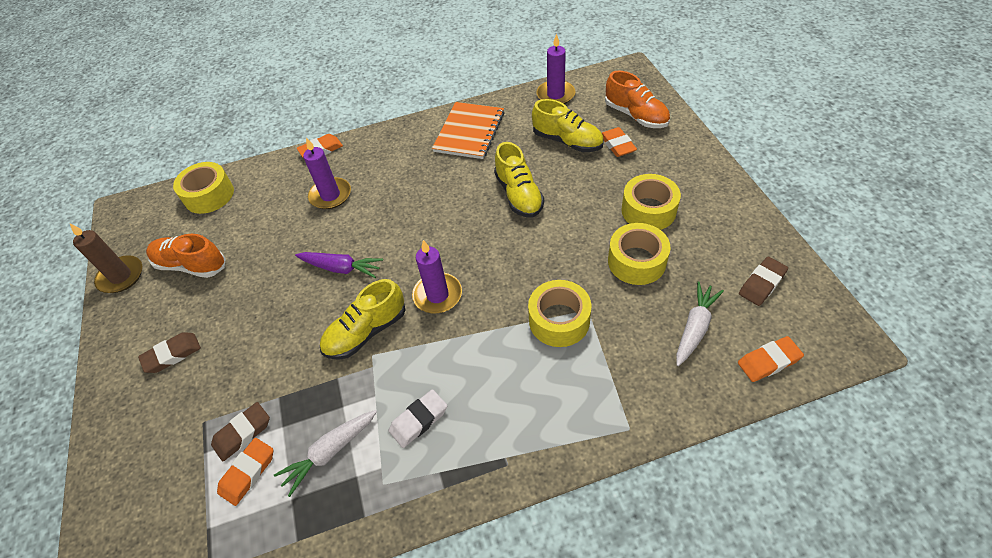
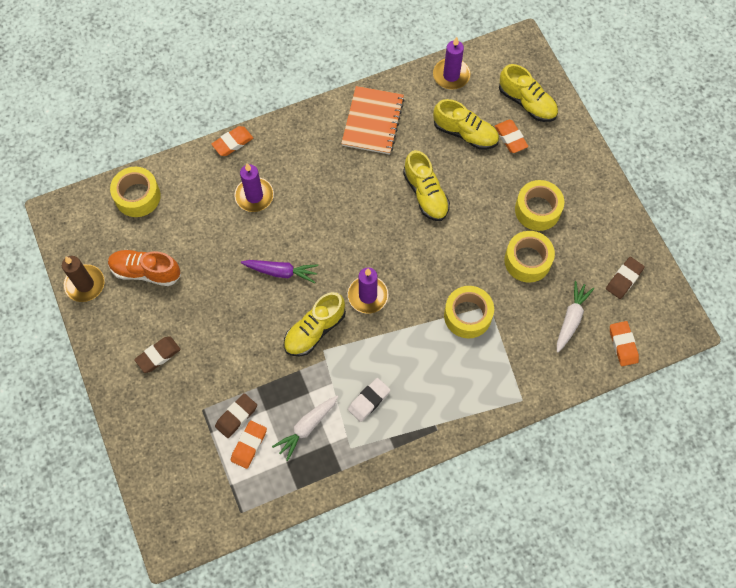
camera: 10 degrees left, 15 degrees up
(636, 115) = (527, 103): orange shoe -> yellow shoe
(768, 361) = (623, 345): orange eraser -> orange eraser turned 75 degrees counterclockwise

